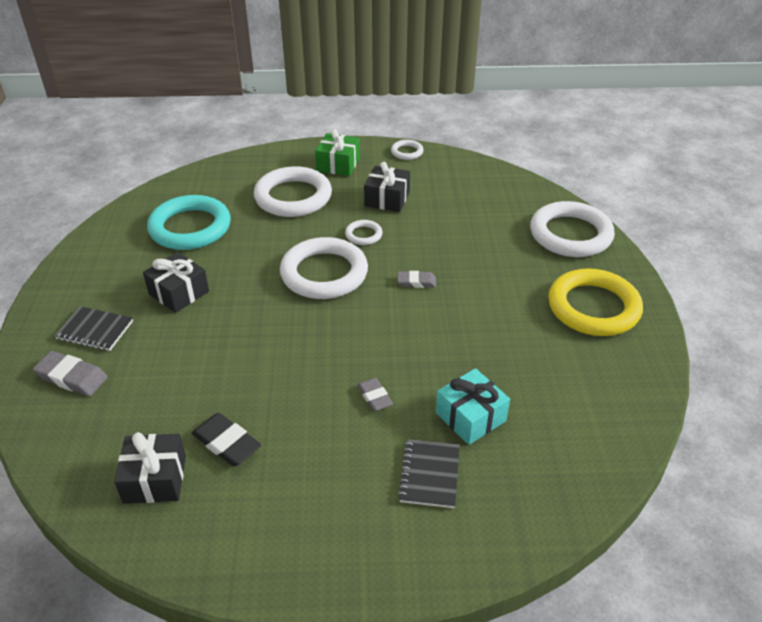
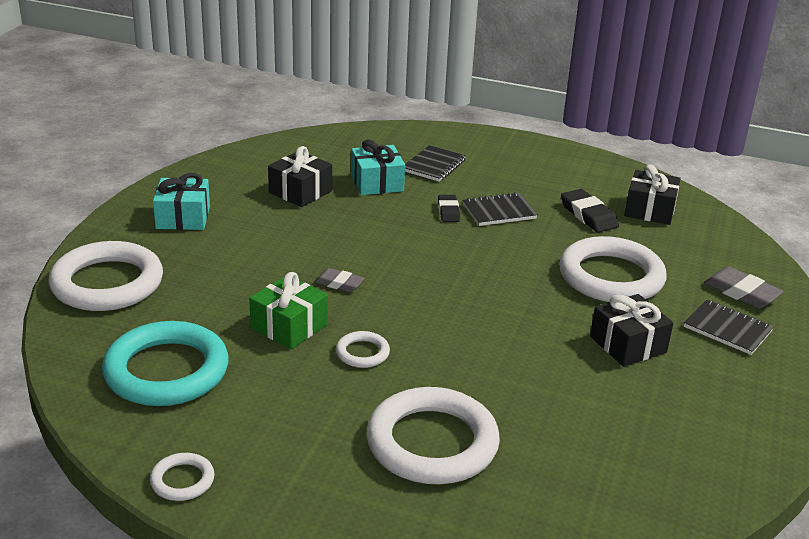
camera: 160 degrees left, 10 degrees down
(190, 227) = (608, 433): turquoise ring -> turquoise ring (166, 371)
(323, 414) = (499, 211): none -> black notebook
(324, 273) = (441, 320): white ring -> white ring (611, 277)
(338, 164) = (322, 489): green gift -> green gift (289, 326)
(374, 397) = (448, 211): grey eraser -> black eraser
(387, 199) = (290, 397): black gift -> black gift (300, 192)
(593, 307) = (183, 217): yellow ring -> turquoise gift

